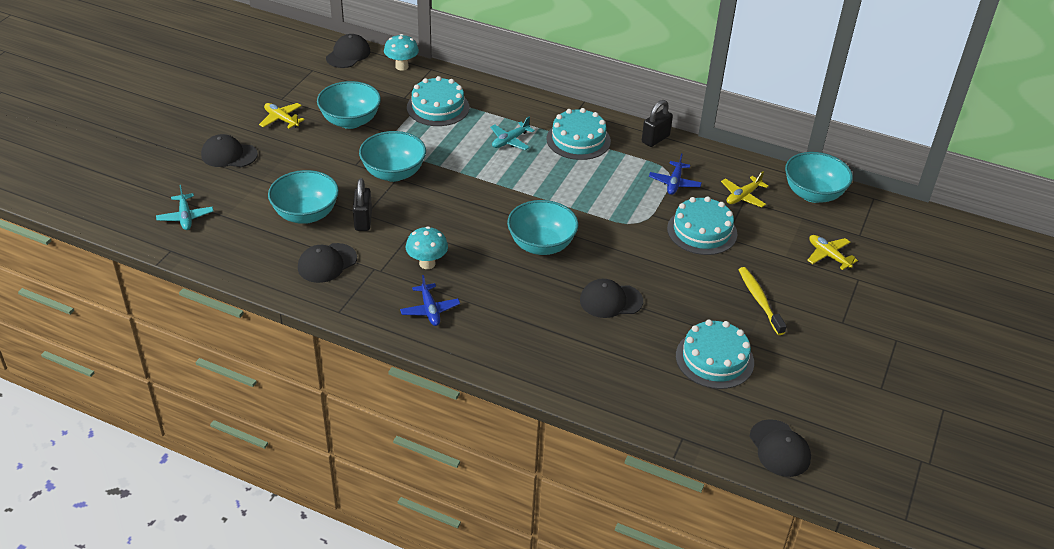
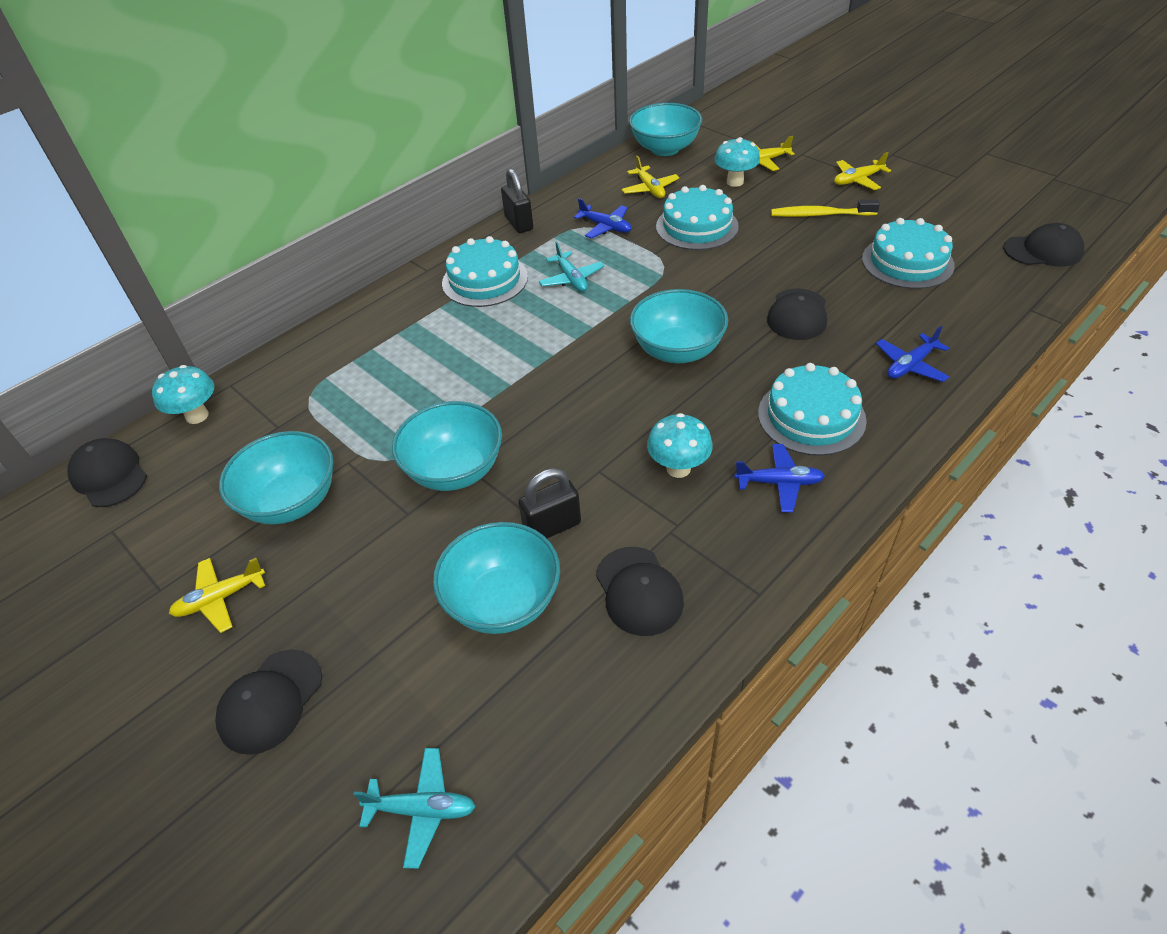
camera: 65 degrees left, 5 degrees up
(363, 221) = (552, 526): black padlock -> black padlock turned 45 degrees counterclockwise
(438, 107) = (328, 394): turquoise cake -> turquoise cake (811, 416)
(510, 141) = (451, 338): turquoise plane -> turquoise plane (571, 279)
(576, 367) = (910, 365): none -> blue plane
(783, 243) = (735, 182): none -> turquoise mushroom
(832, 319) = (857, 180): none -> yellow plane

